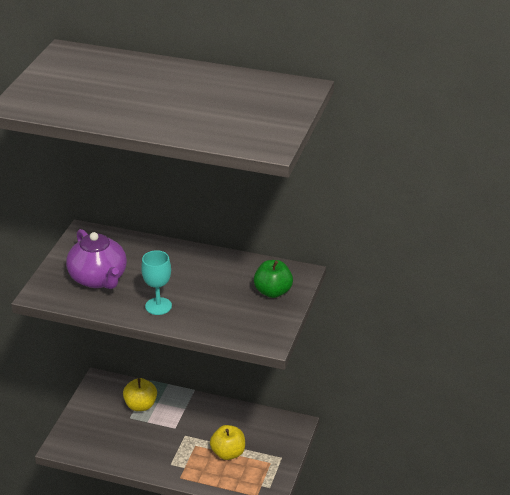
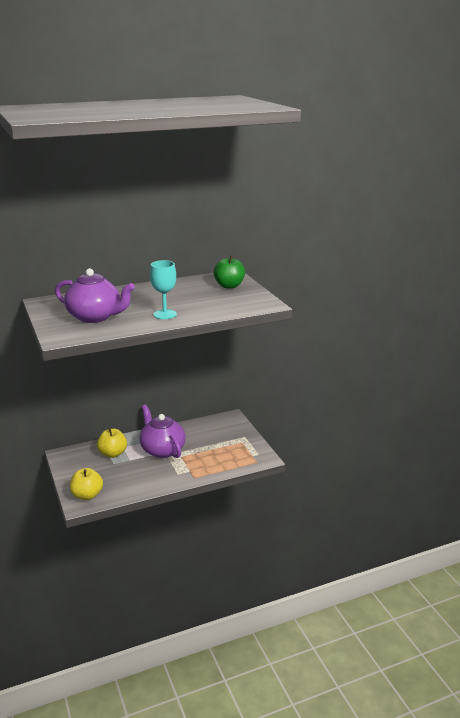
camera: 40 degrees left, 10 degrees down
(187, 427) = (162, 450): none -> purple teapot
(228, 453) = (208, 450): yellow apple -> yellow apple (87, 495)

